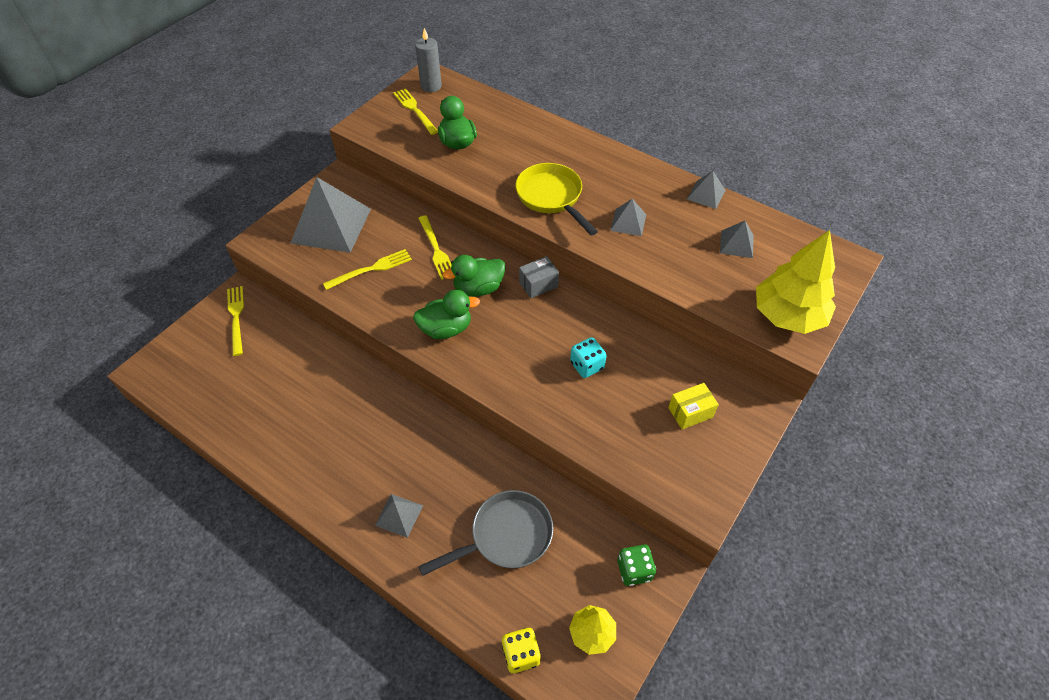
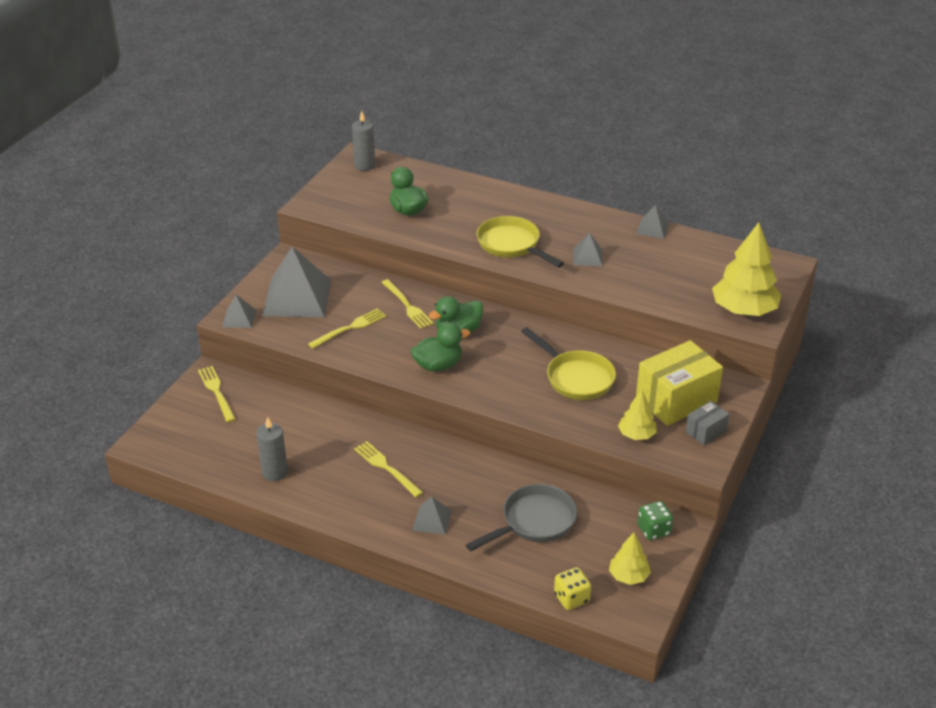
camera: 10 degrees left, 15 degrees down
(259, 426) = (274, 472): none -> grey candle
(414, 109) = (355, 187): yellow fork -> yellow fork (386, 467)
(538, 284) = (513, 322): grey box -> grey box (706, 431)
(587, 365) = (576, 378): turquoise dice -> yellow pan
(636, 454) = (636, 435): none -> yellow tree
(690, 412) = (676, 400): yellow box -> yellow box, size x2.02
(736, 244) = (688, 263): grey pyramid -> grey pyramid (239, 318)

